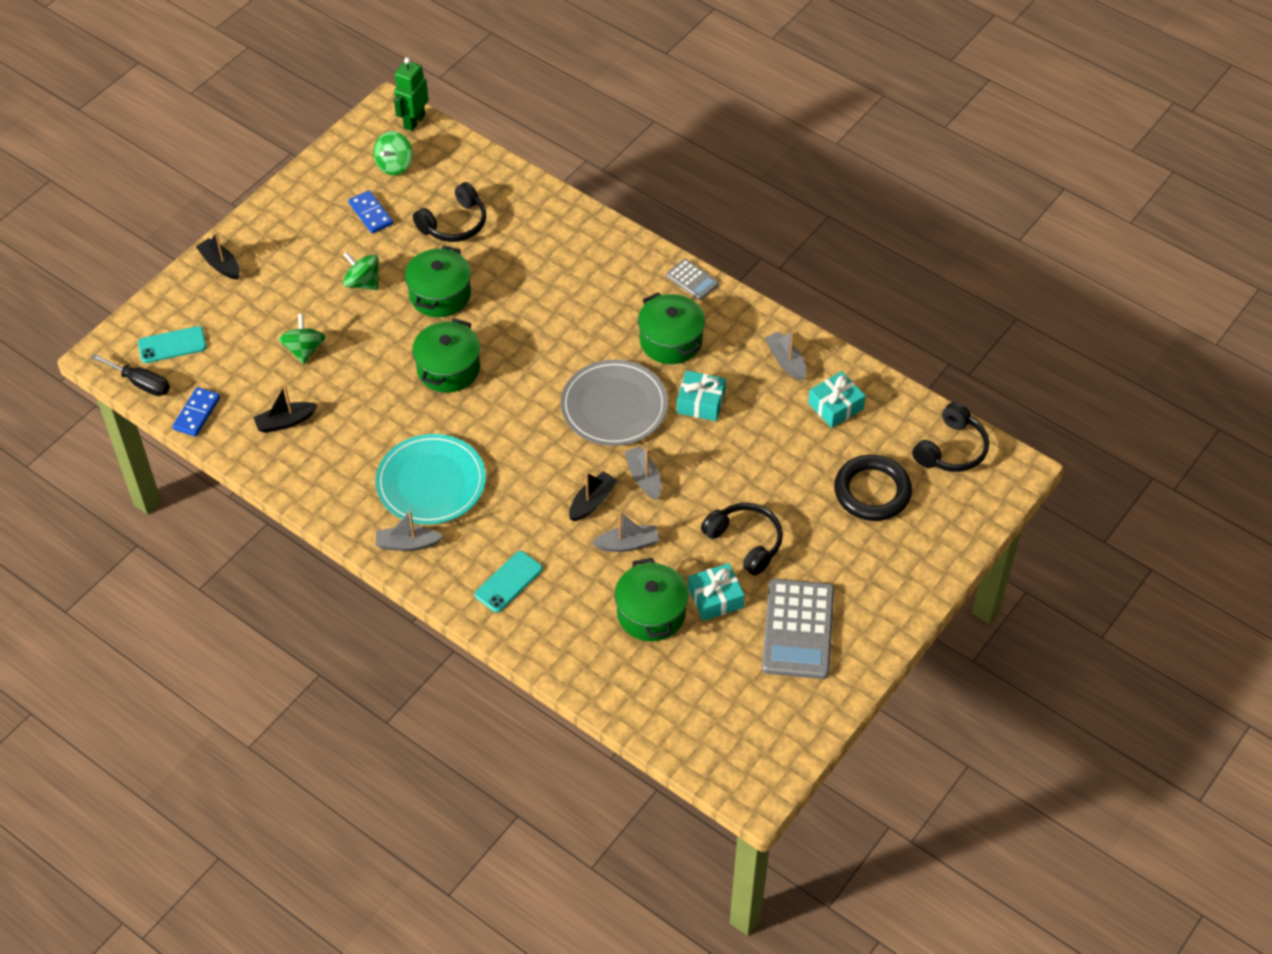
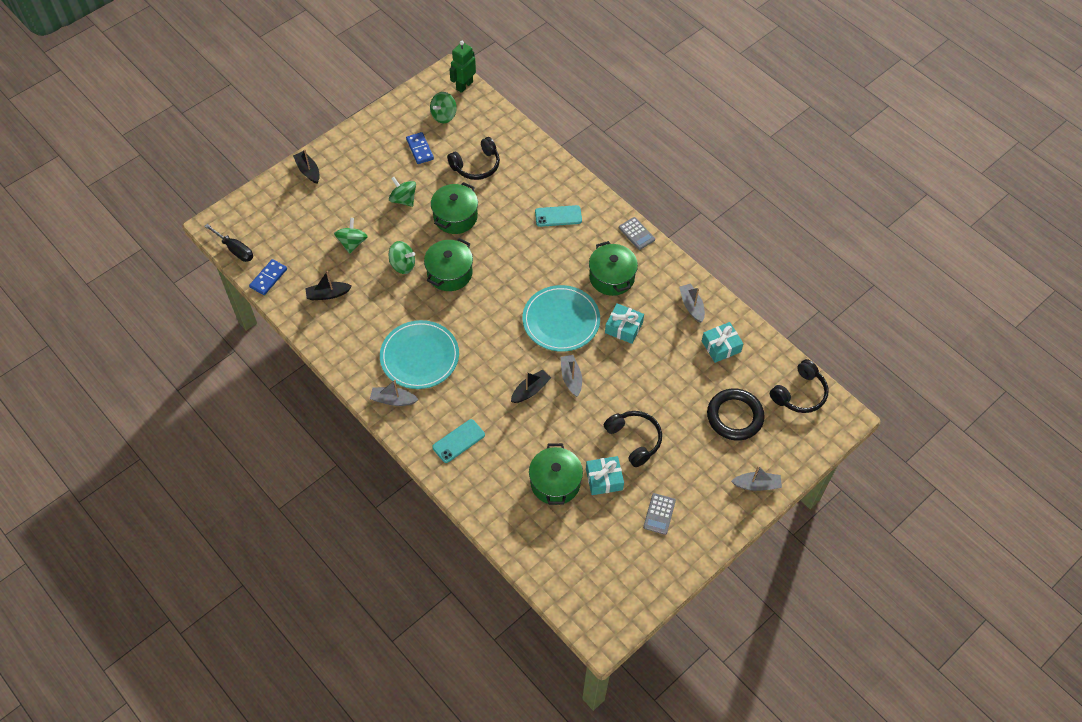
camera: 10 degrees right, 5 degrees up
(172, 345) = (262, 225): turquoise phone -> turquoise phone (558, 216)
(381, 368) = (403, 265): none -> green spinning top
(614, 406) = (561, 320): grey plate -> turquoise plate
(627, 544) = (549, 427): grey boat -> grey boat (756, 485)
(798, 629) = (659, 514): grey calculator -> grey calculator, size x0.50

